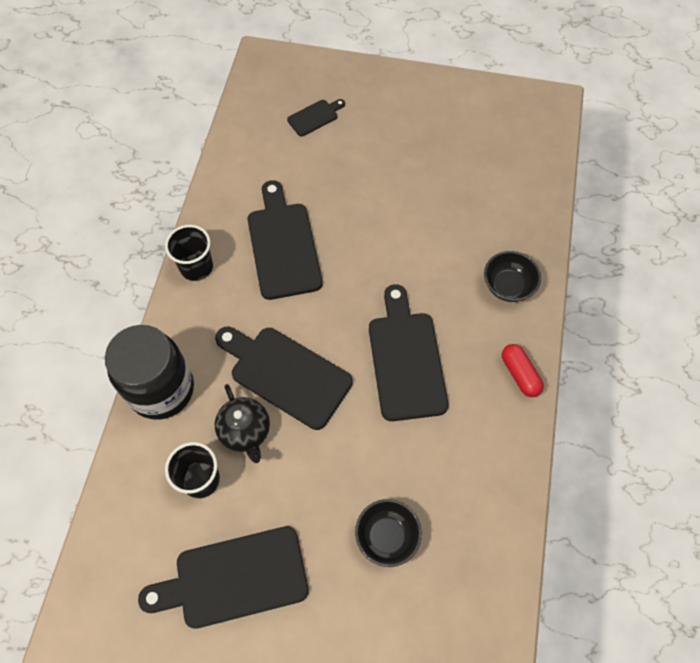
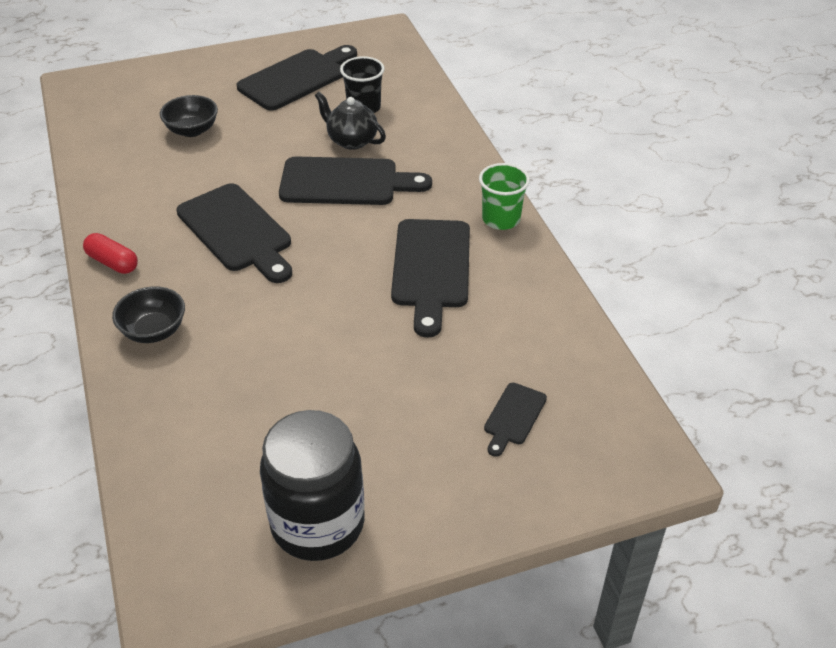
camera: 150 degrees right, 20 degrees down
(161, 389) = (445, 137): black jar -> black jar (317, 523)
(196, 267) = (501, 219): black cup -> green cup
(283, 245) = (431, 269): black cutting board -> black cutting board turned 45 degrees clockwise

